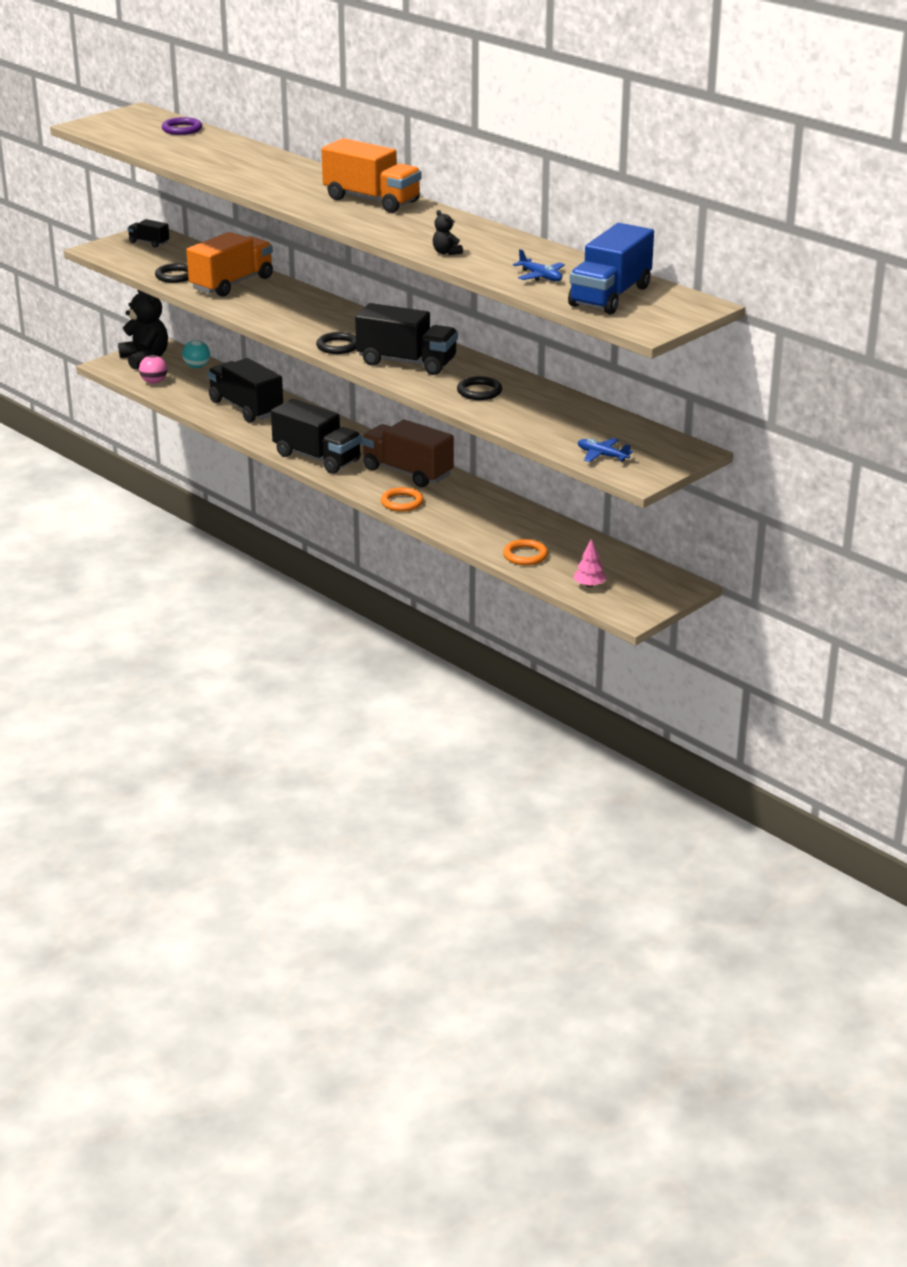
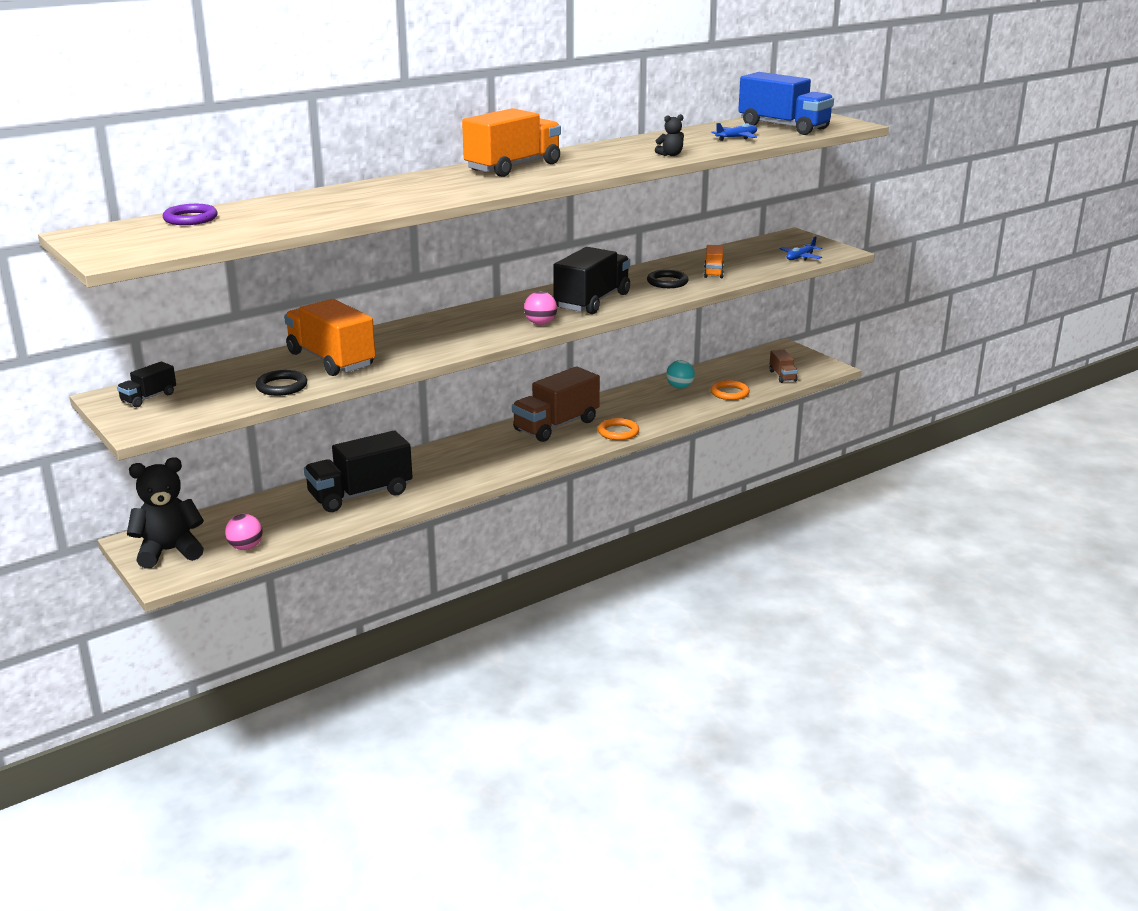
camera: 80 degrees left, 5 degrees down
(197, 366) = (221, 519): turquoise ball -> turquoise ball (679, 387)
(317, 458) = (505, 464): black truck -> none
(338, 346) = (540, 323): black ring -> pink ball
(522, 412) = (713, 272): none -> orange truck
(589, 585) = (782, 376): pink tree -> brown truck

